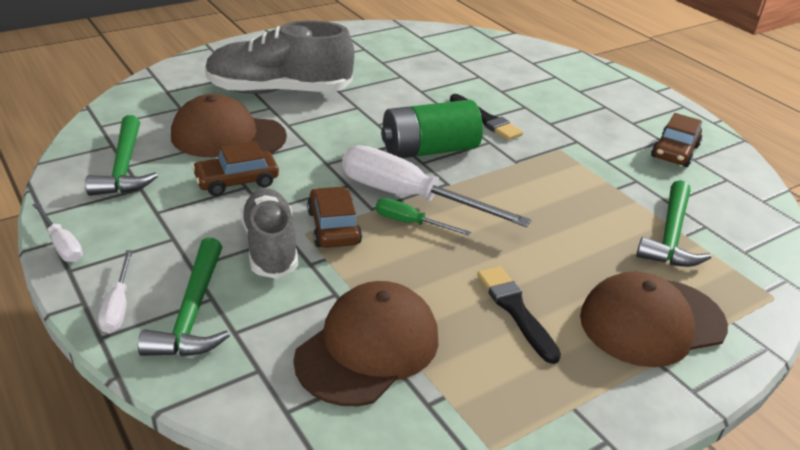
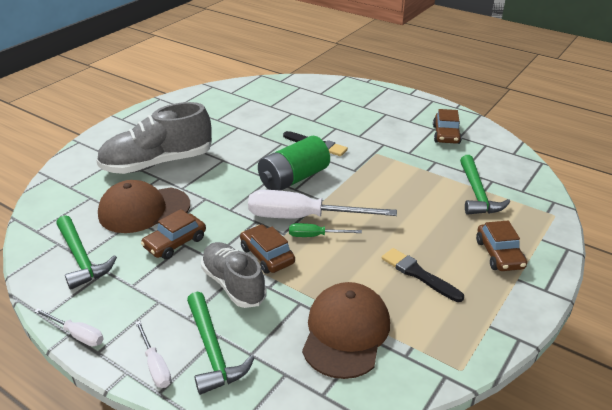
camera: 20 degrees left, 0 degrees up
(651, 322) = (499, 254): brown cap -> brown car

